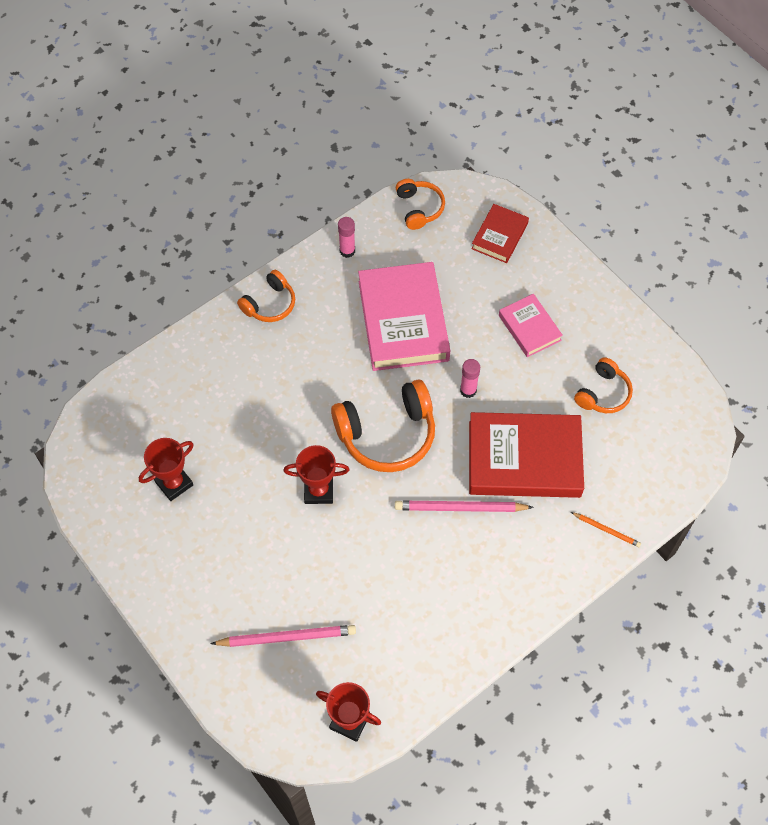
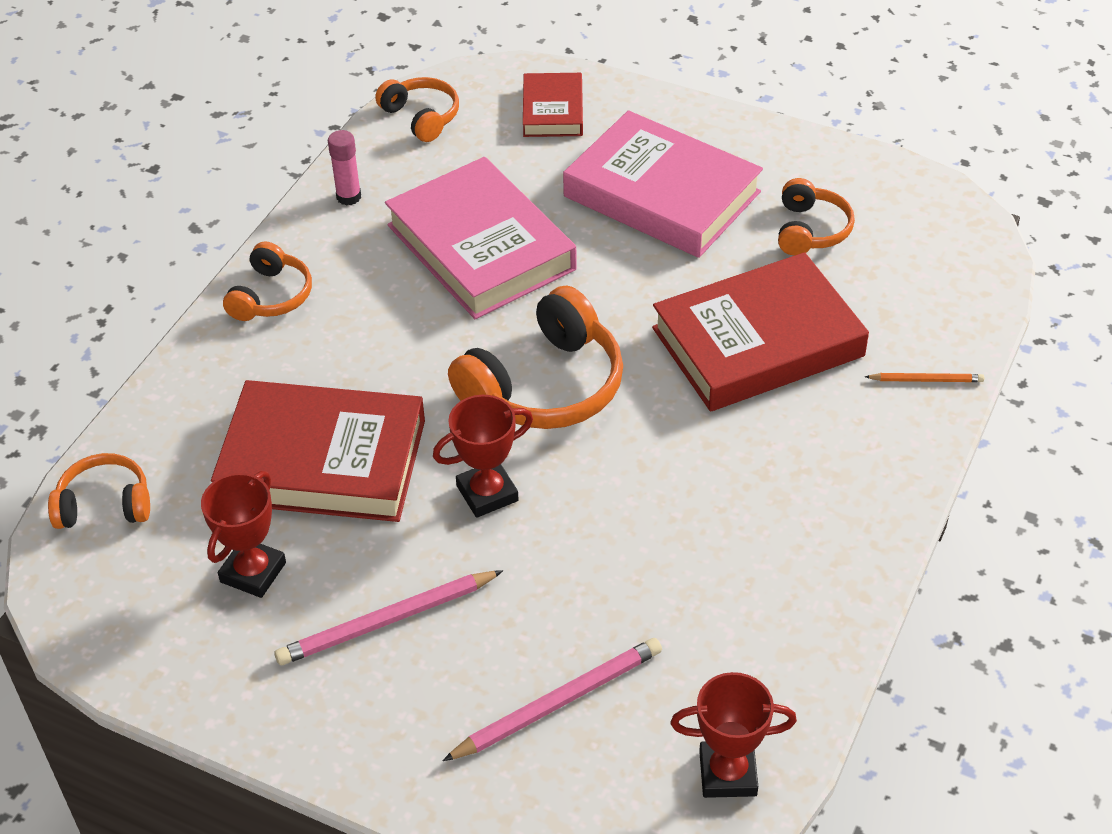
camera: 25 degrees left, 15 degrees down
(120, 405) = (104, 504): none -> orange headphones
(243, 429) = (322, 461): none -> red book
(460, 508) = (708, 433): pink pencil -> pink pencil (387, 621)
(468, 390) = (626, 293): pink glue stick -> none
(529, 328) = (662, 194): pink book -> pink book, size x1.90

